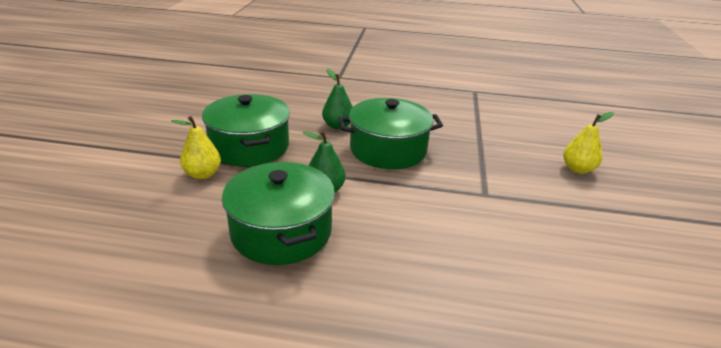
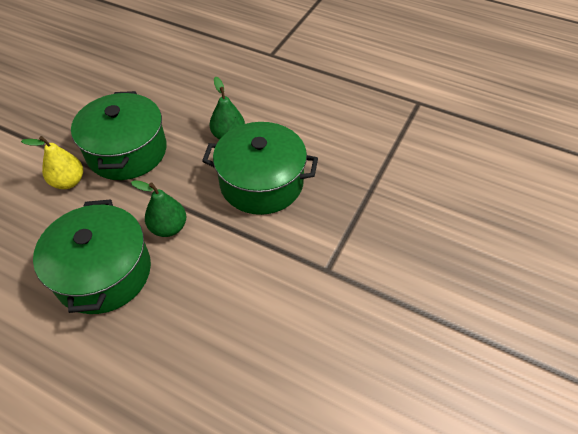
camera: 20 degrees right, 20 degrees up
(577, 169) = (459, 256): yellow pear -> none

